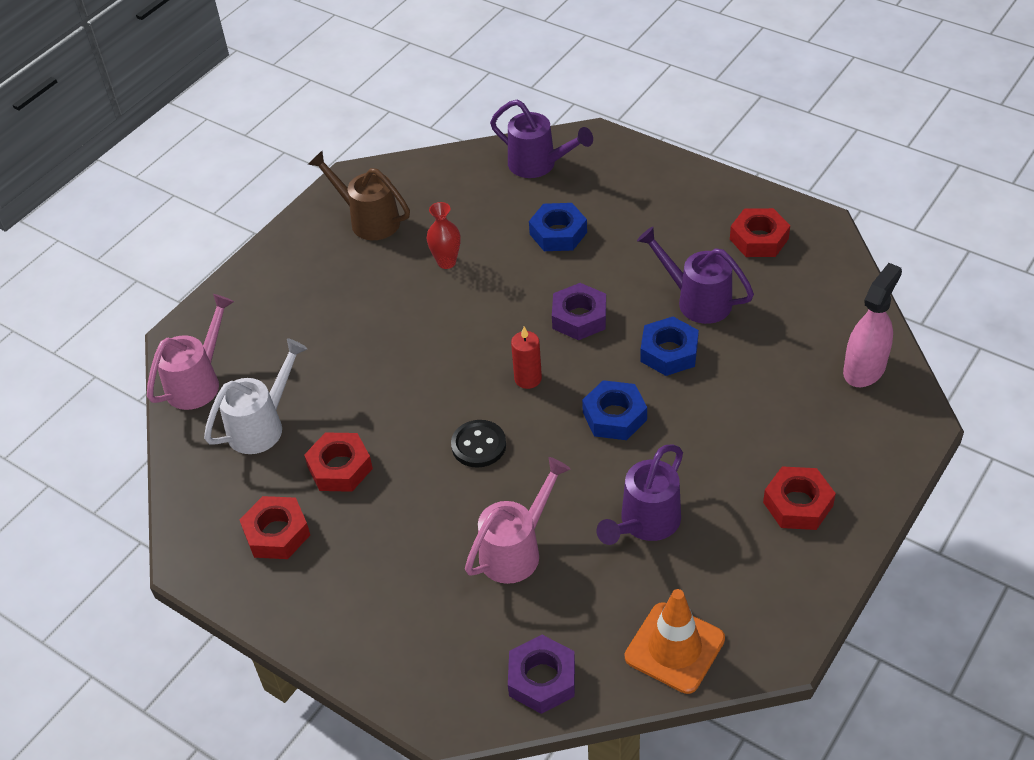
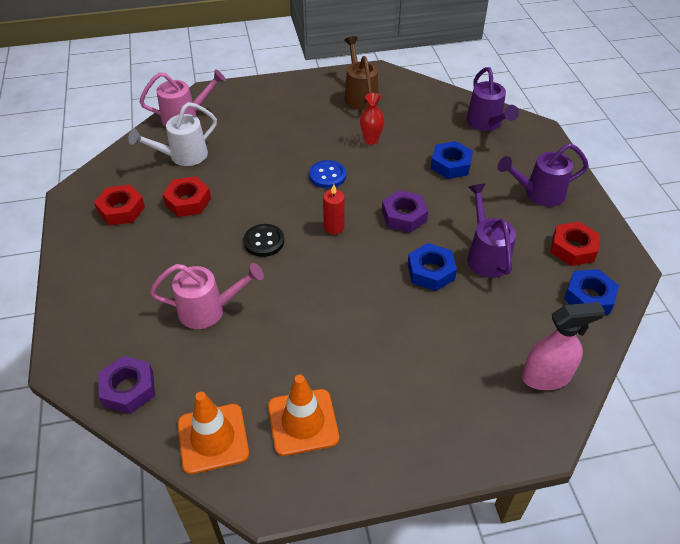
camera: 40 degrees right, 0 degrees up
(262, 426) = (183, 156): white watering can -> white watering can turned 150 degrees clockwise
(451, 331) = (327, 175): none -> blue button
(614, 416) = (353, 282): blue nut -> blue nut (589, 297)
(645, 523) = (291, 354): purple watering can -> purple watering can (539, 194)
(729, 568) = (303, 422): none -> orange traffic cone
(797, 504) = (393, 421): red nut -> none

